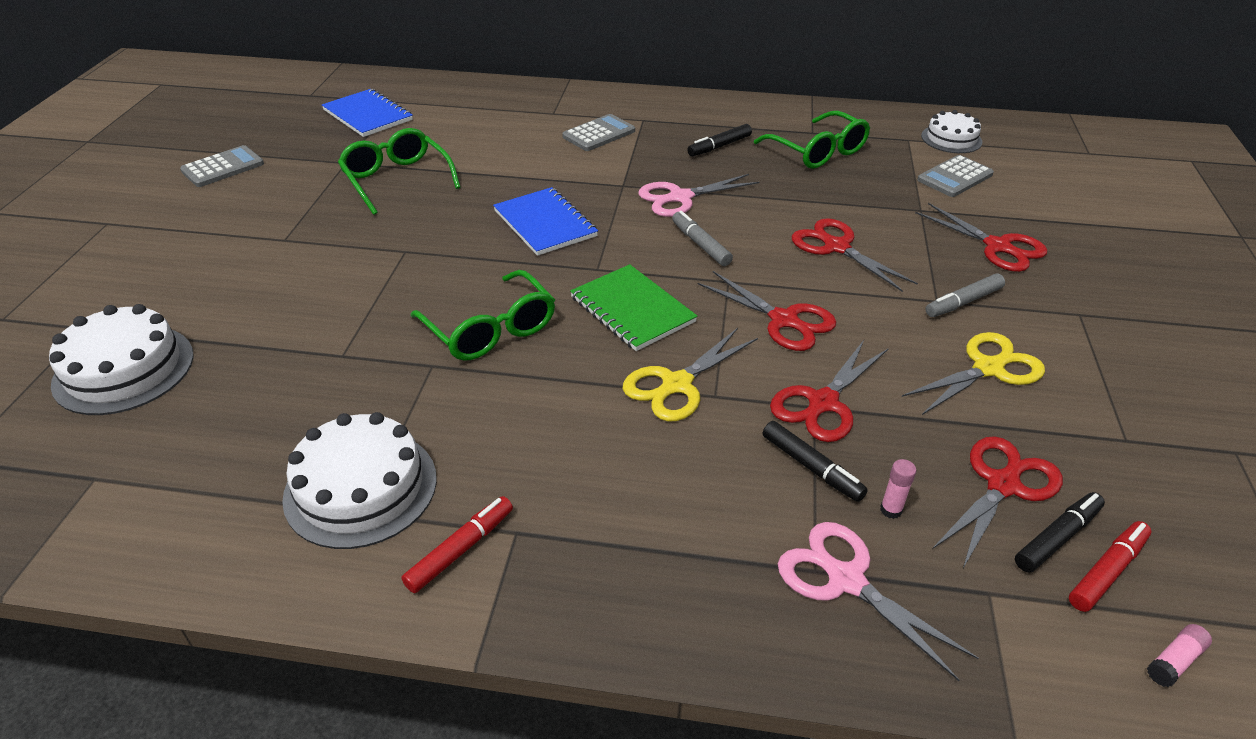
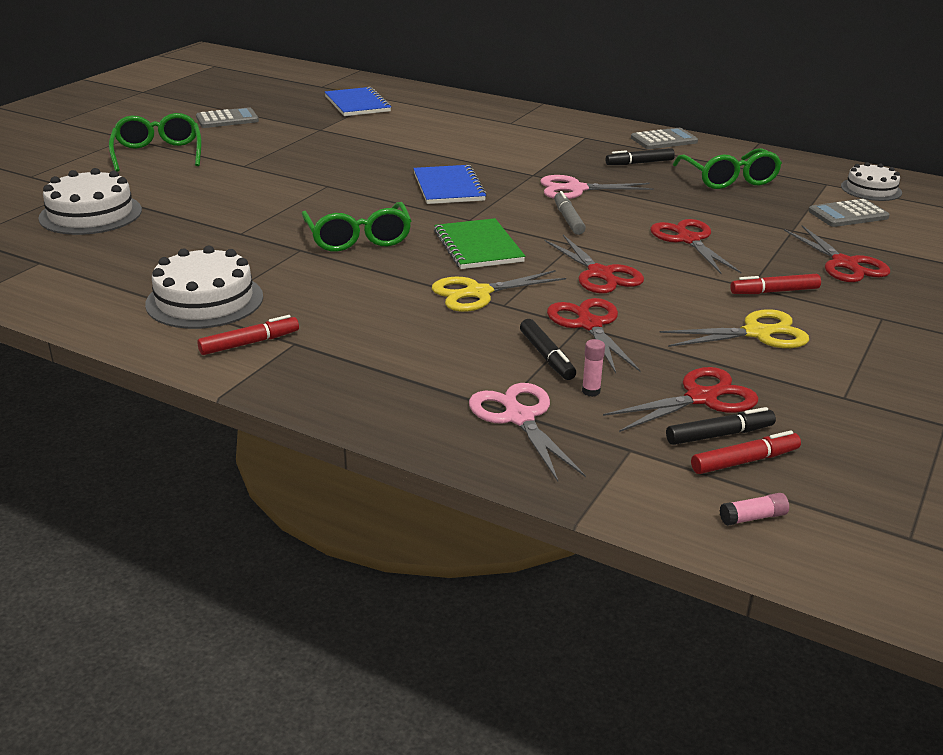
camera: 20 degrees right, 10 degrees down
(397, 179) = (351, 144): green glasses -> green glasses (158, 153)
(599, 134) = (539, 141): grey calculator -> grey calculator (664, 140)
(823, 403) = (589, 325): red scissors -> red scissors turned 105 degrees clockwise
(963, 302) = (774, 291): grey marker -> red marker

